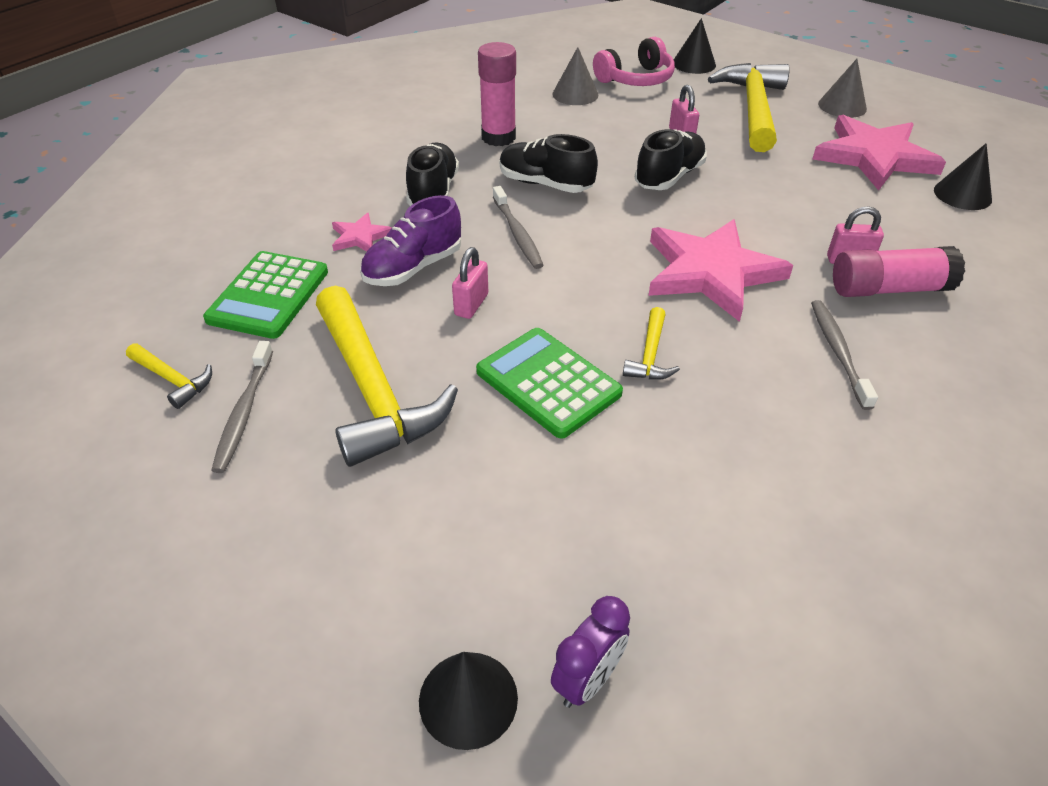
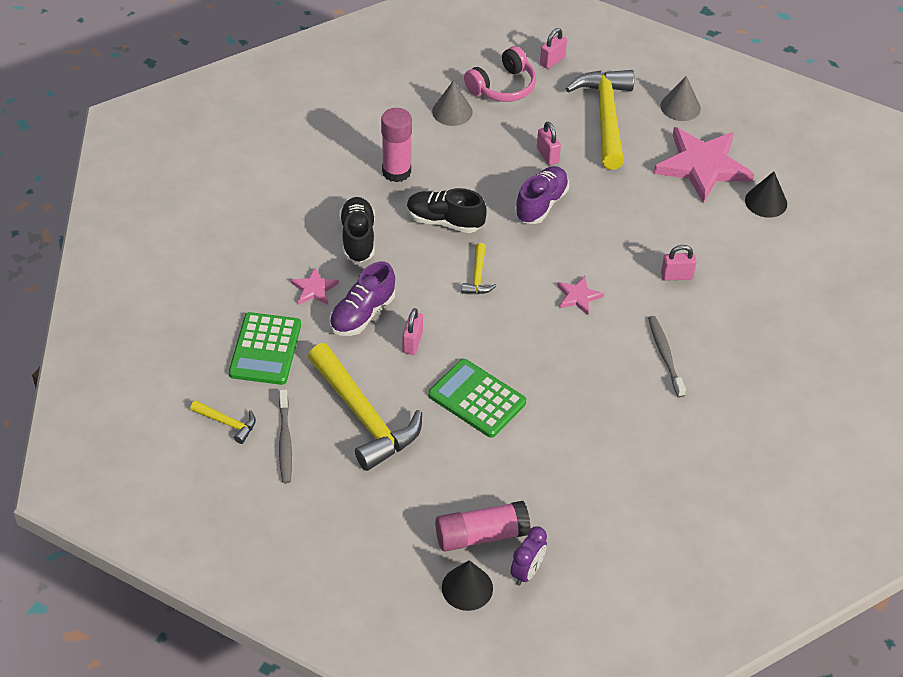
camera: 10 degrees left, 5 degrees up
(517, 234) = (432, 275): grey toothbrush -> none
(650, 355) = (541, 370): yellow hammer -> yellow hammer (478, 276)
(669, 177) = (541, 204): black shoe -> purple shoe
(694, 64) = (552, 61): black cone -> pink padlock
(711, 272) = (578, 296): pink star -> pink star, size x0.45
(888, 289) = (702, 299): pink glue stick -> pink glue stick (481, 535)

